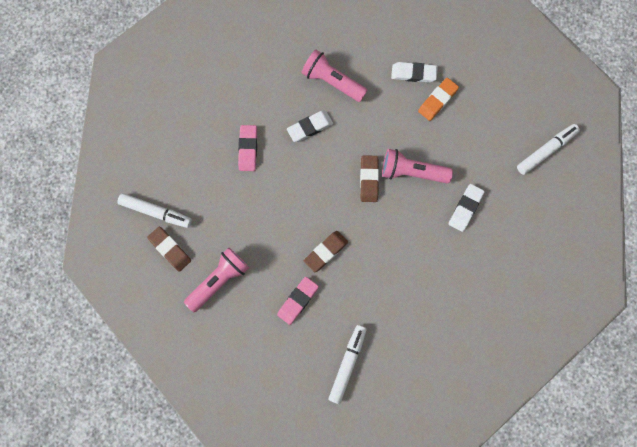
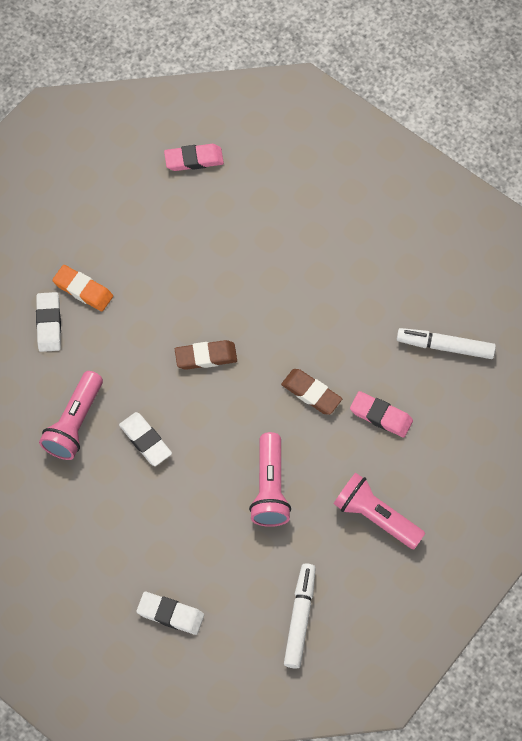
camera: 100 degrees left, 10 degrees down
(170, 249) = (347, 588): brown eraser -> none
(248, 149) = (189, 514): pink eraser -> pink eraser (194, 160)
(412, 172) = (186, 308): pink flashlight -> pink flashlight (270, 488)
(465, 208) = (223, 241): white eraser -> white eraser (170, 614)
(546, 151) = (132, 160): white marker -> none

